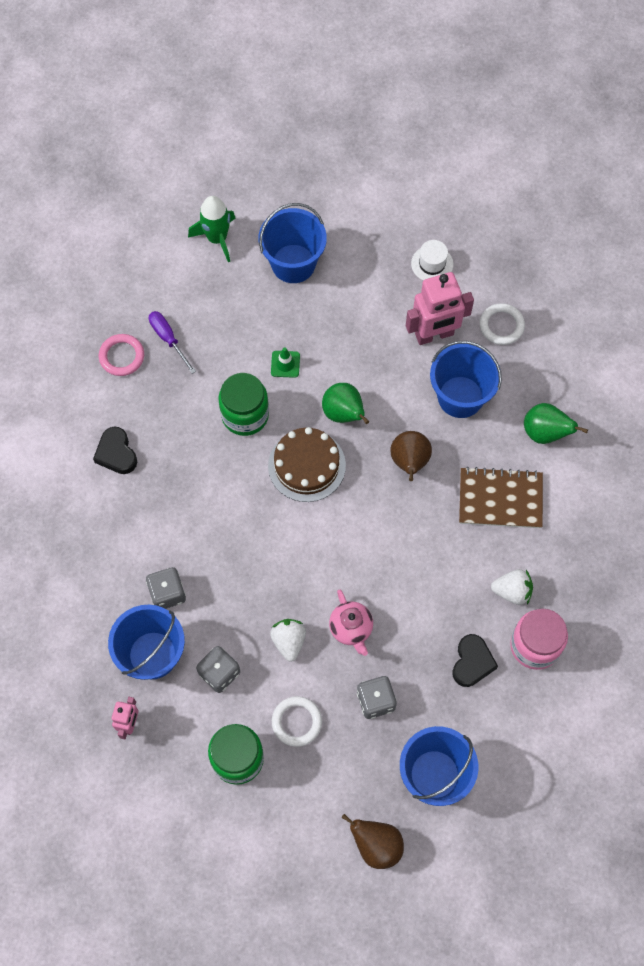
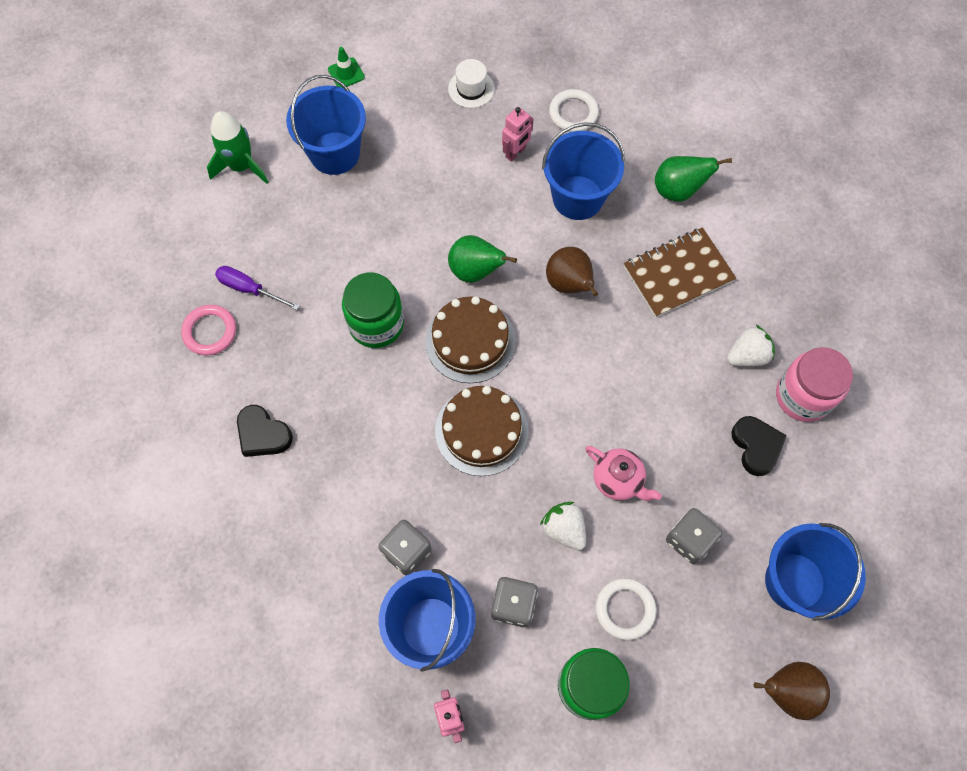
camera: 30 degrees left, 0 degrees up
(273, 537) = (481, 431): none -> brown cake
(285, 364) = (386, 253): green traffic cone -> green traffic cone (346, 73)
(434, 335) = (515, 152): pink robot -> pink robot, size x0.54

